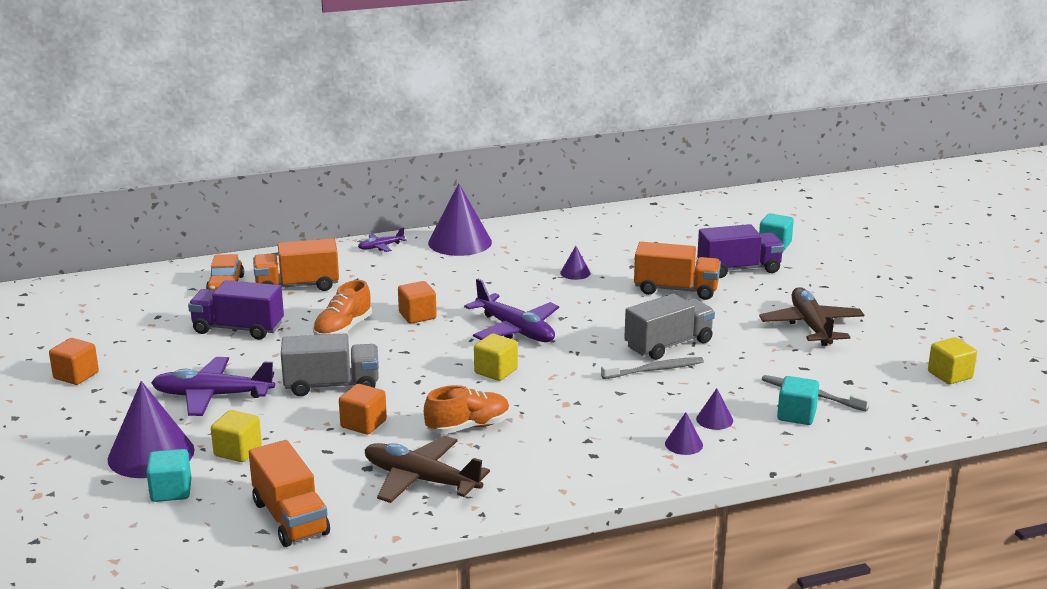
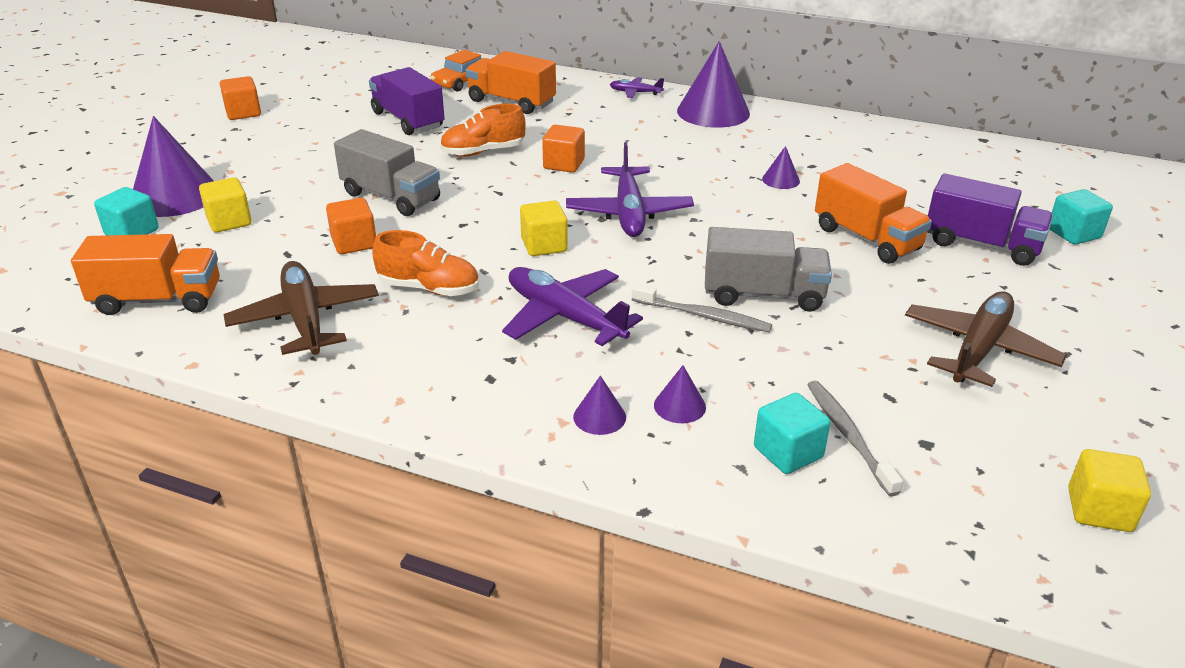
camera: 40 degrees right, 10 degrees up
(212, 396) = (295, 167): purple plane -> purple plane (564, 316)
(290, 518) = (158, 300): orange truck -> orange truck turned 105 degrees counterclockwise

